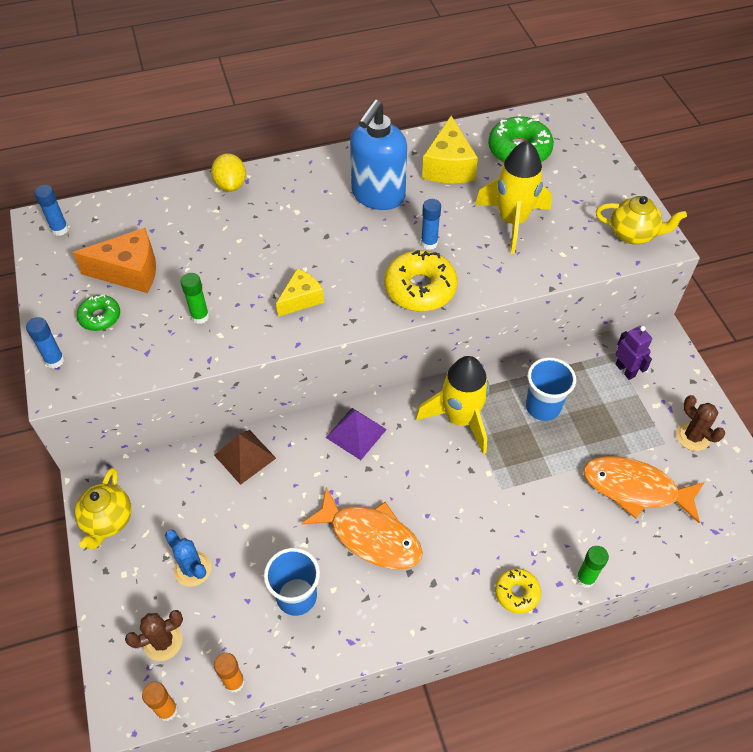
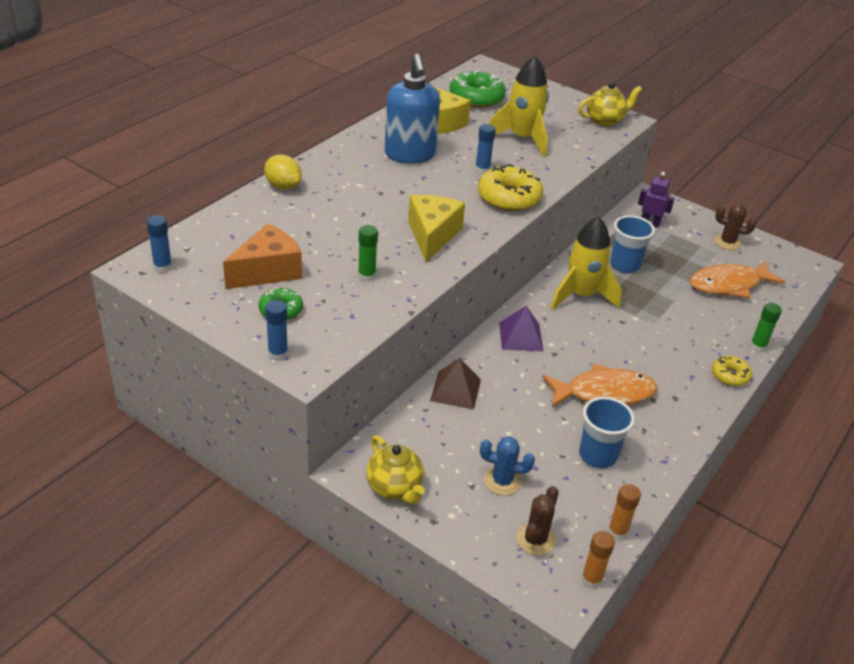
camera: 40 degrees left, 15 degrees down
(301, 299) = (432, 235): yellow cheese -> yellow cheese, size x1.56

